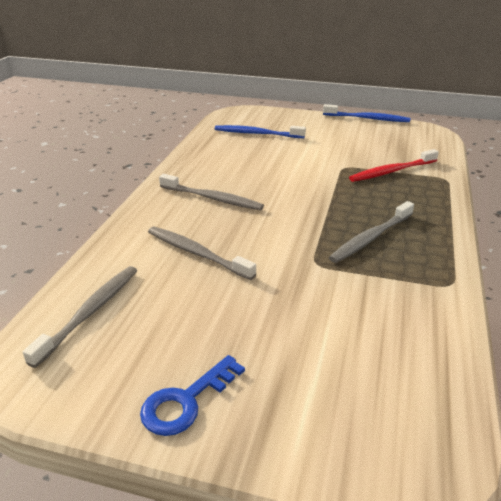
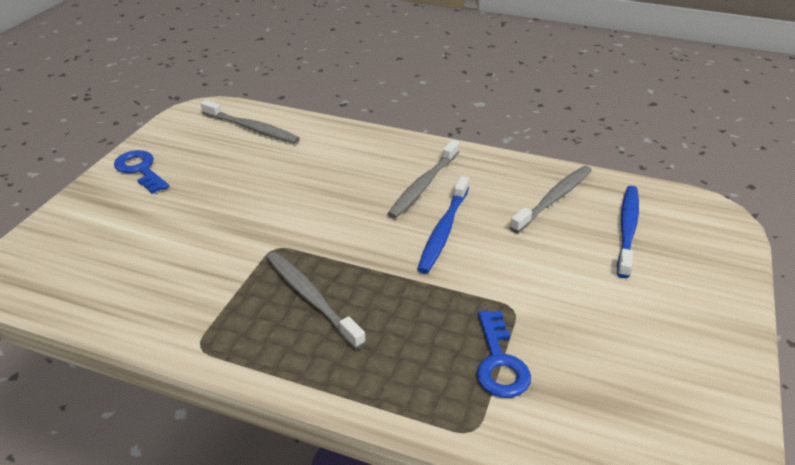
camera: 95 degrees right, 5 degrees up
(196, 253) = (316, 174): grey toothbrush -> grey toothbrush (554, 199)
(368, 118) = (750, 382): blue toothbrush -> blue toothbrush (443, 230)
(391, 171) = (499, 362): red toothbrush -> blue key

